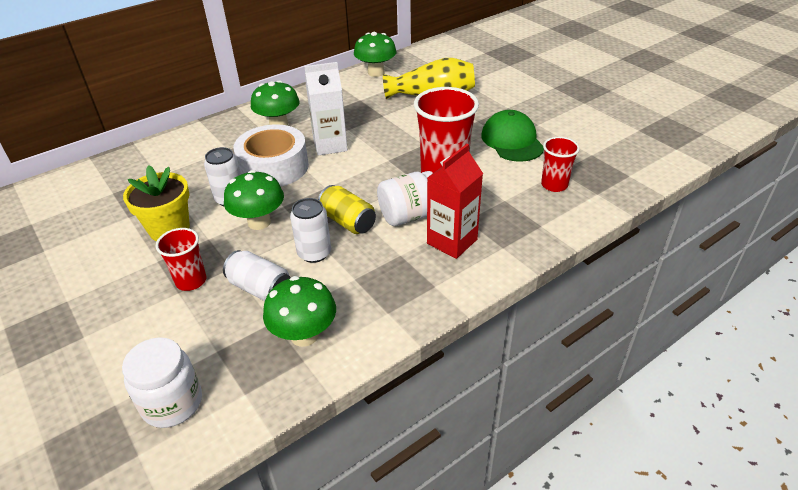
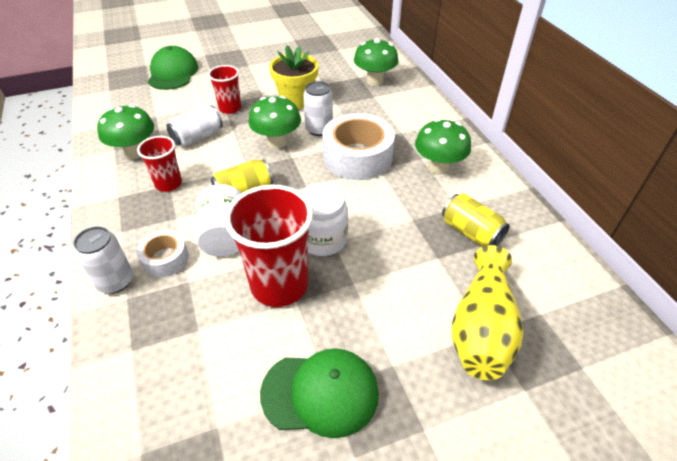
camera: 105 degrees right, 5 degrees up
(82, 385) = (173, 73): none -> green cap
(172, 403) = (131, 100): white jar -> white jar (323, 239)
(314, 253) = (216, 167): white can -> white can (115, 281)
(330, 145) = (382, 200): white carton -> none
(352, 105) = (471, 232): none -> yellow can
(376, 72) = (570, 276): green mushroom -> green mushroom (374, 81)
(452, 241) = (165, 259): red carton -> white tape
(554, 185) = (192, 402): red cup -> red cup (168, 184)

